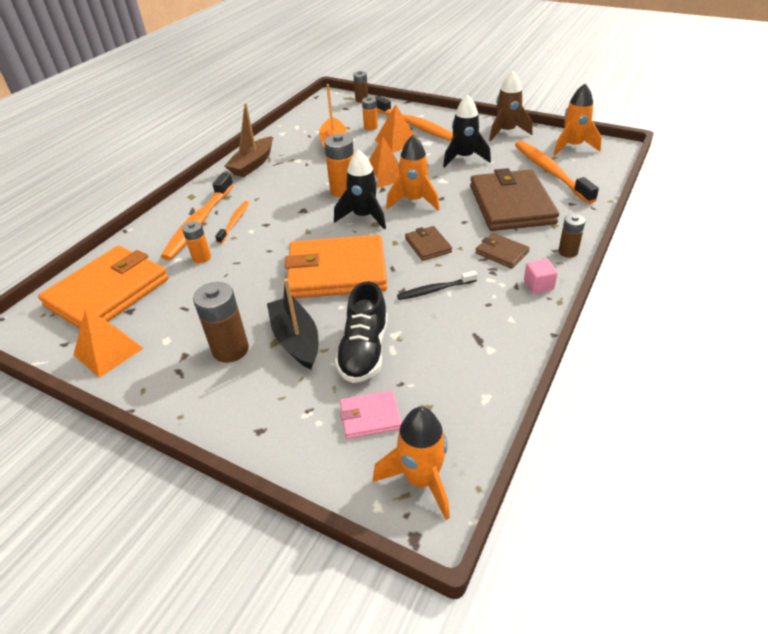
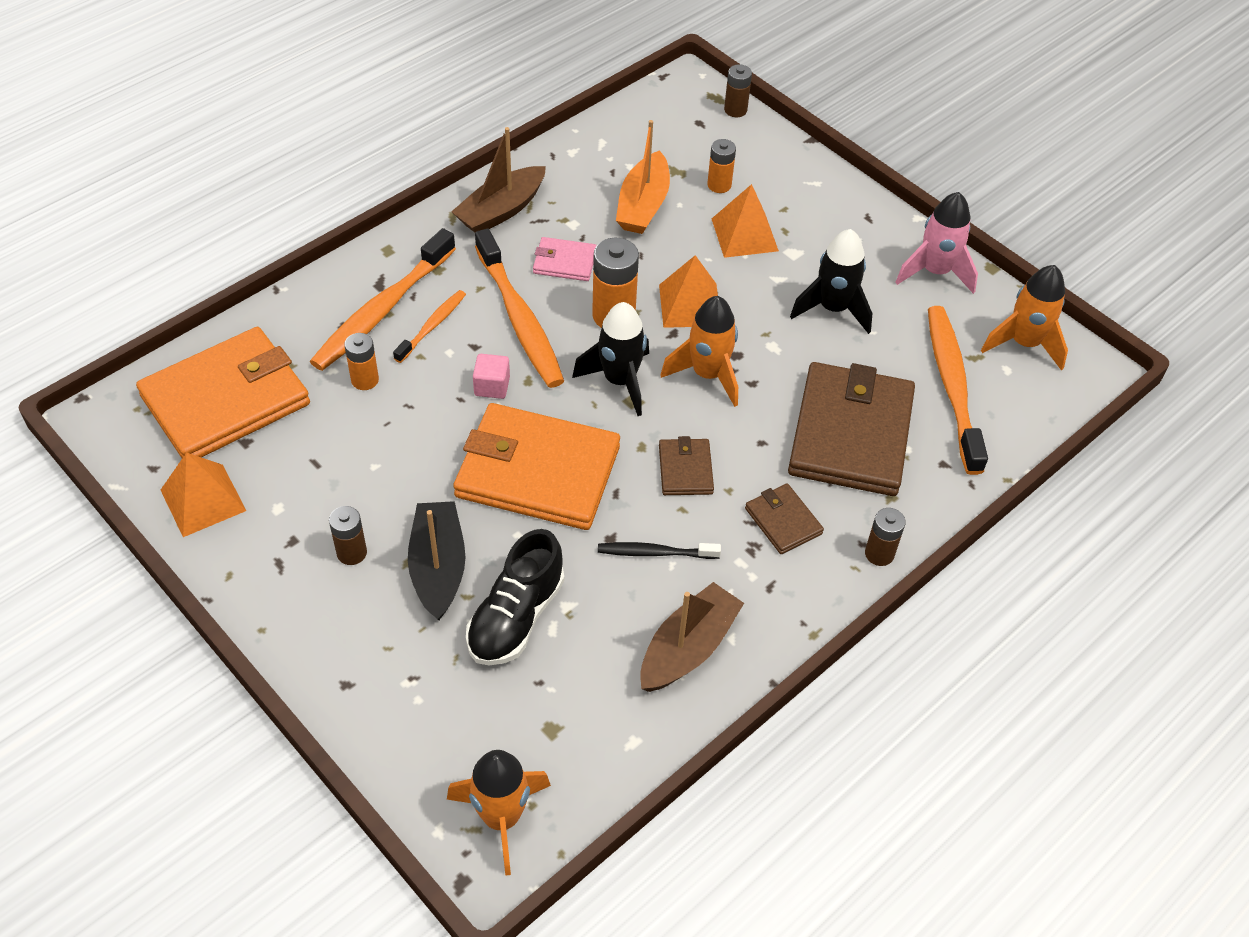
camera: 15 degrees right, 10 degrees up
(230, 349) = (352, 553): brown battery -> brown battery, size x0.61
(370, 417) = (481, 715): pink wallet -> pink wallet (564, 262)
(414, 125) = (792, 205): orange toothbrush -> orange toothbrush (520, 319)
(487, 333) = (688, 648): none -> brown boat
(506, 132) = (935, 272): brown rocket -> pink rocket
(538, 285) = (801, 596): pink cube -> pink cube (492, 386)

